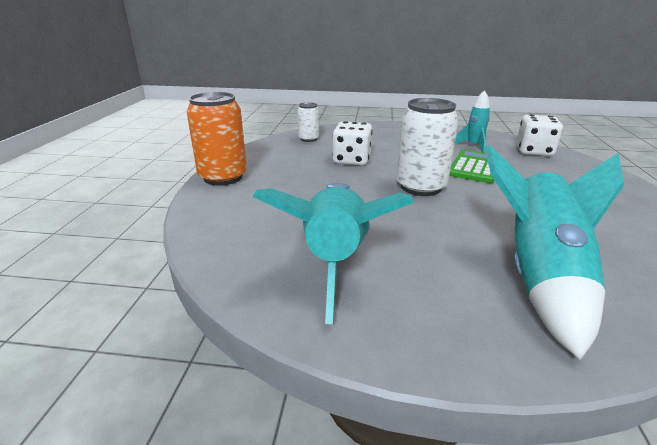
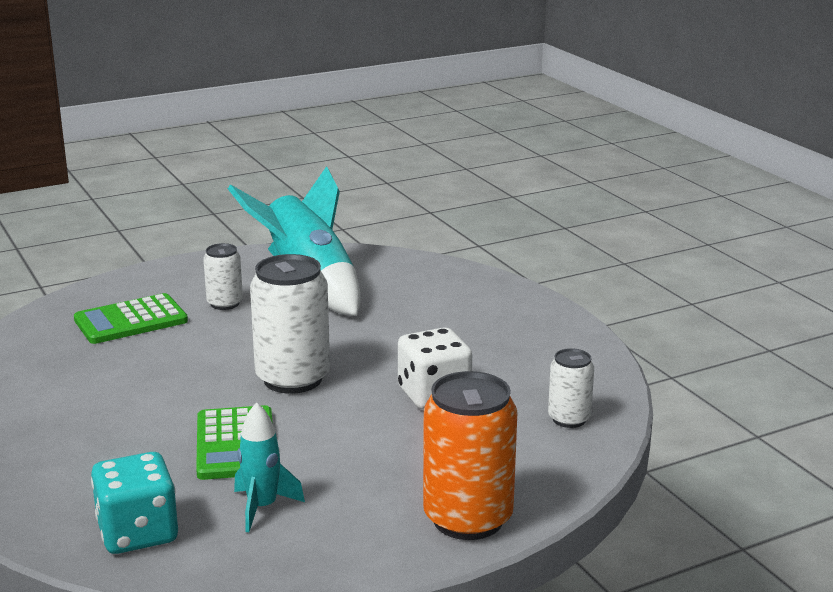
camera: 145 degrees right, 5 degrees down
(223, 177) = (544, 316): orange can -> orange can (468, 519)
(433, 266) = (225, 303): none -> white can
(534, 151) = (138, 533): white dice -> turquoise dice
(539, 278) = (131, 321): turquoise rocket -> green calculator

